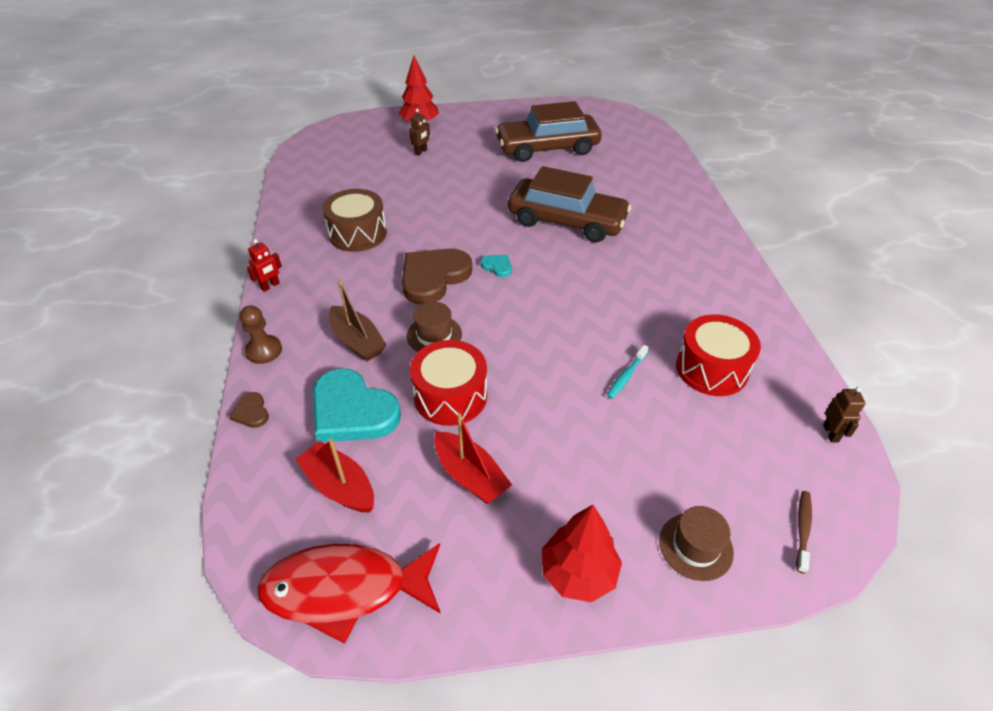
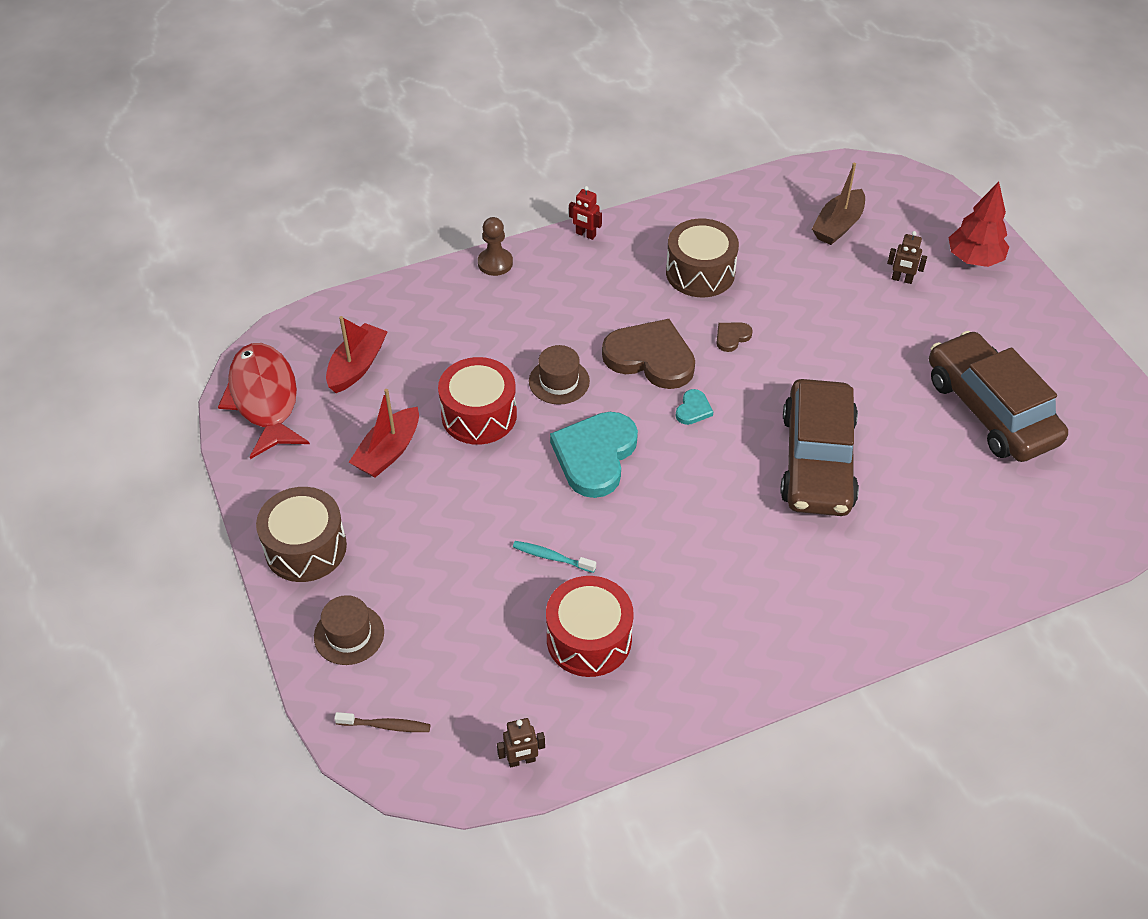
camera: 75 degrees right, 5 degrees up
(251, 412) = (420, 282): brown heart -> brown heart (732, 337)
(352, 411) = (440, 349): turquoise heart -> turquoise heart (595, 456)
(357, 341) = (529, 325): brown boat -> brown boat (838, 226)
(578, 573) = (305, 548): red tree -> brown drum

